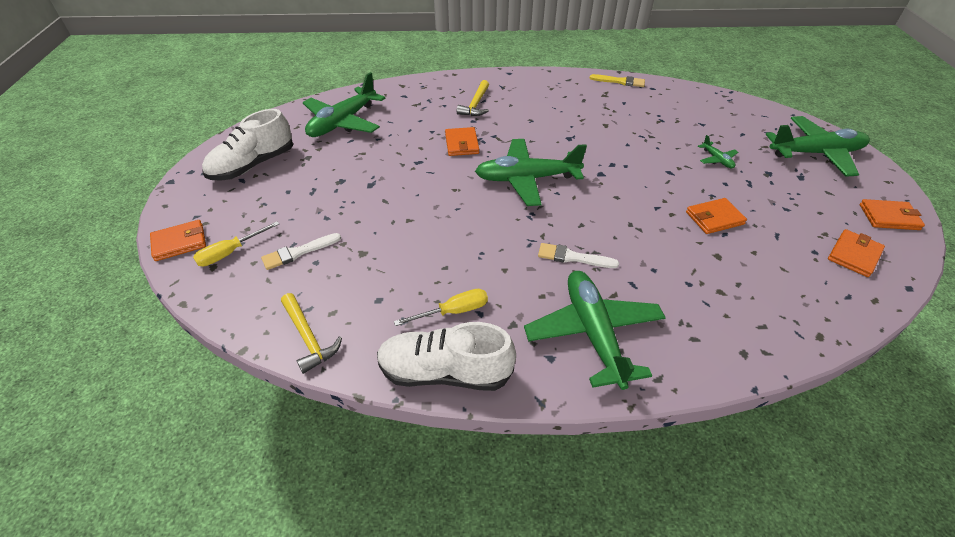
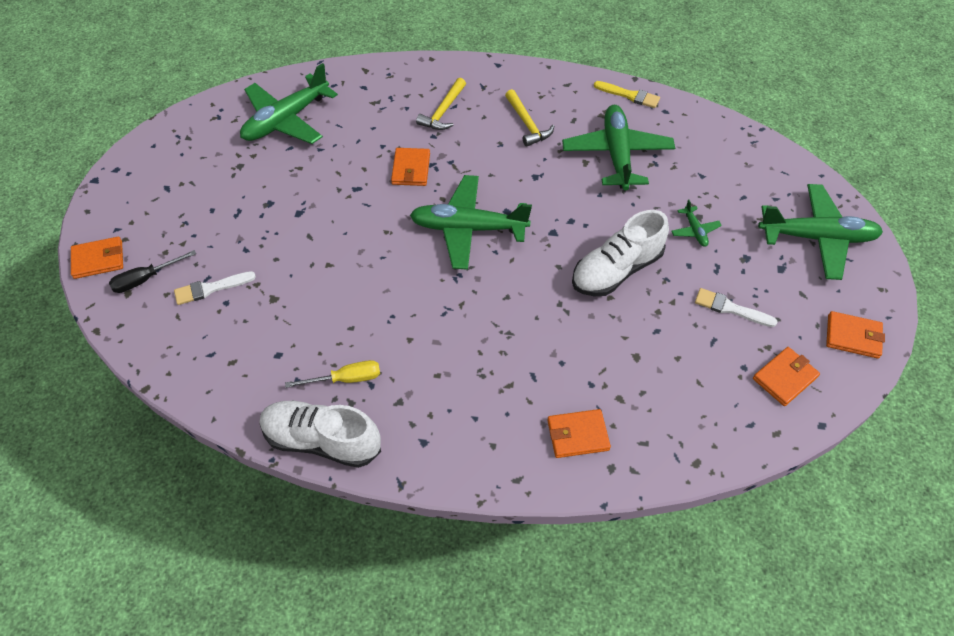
camera: 10 degrees right, 10 degrees up
(230, 253) = (145, 279): yellow screwdriver -> black screwdriver
(253, 165) = (180, 169): white shoe -> white shoe (616, 270)
(308, 337) = (205, 385): yellow hammer -> yellow hammer (527, 124)
(573, 257) = (483, 335): white brush -> white brush (730, 308)
(593, 333) = (473, 423): green plane -> green plane (616, 154)
(714, 218) = (654, 309): orange wallet -> orange wallet (578, 435)

